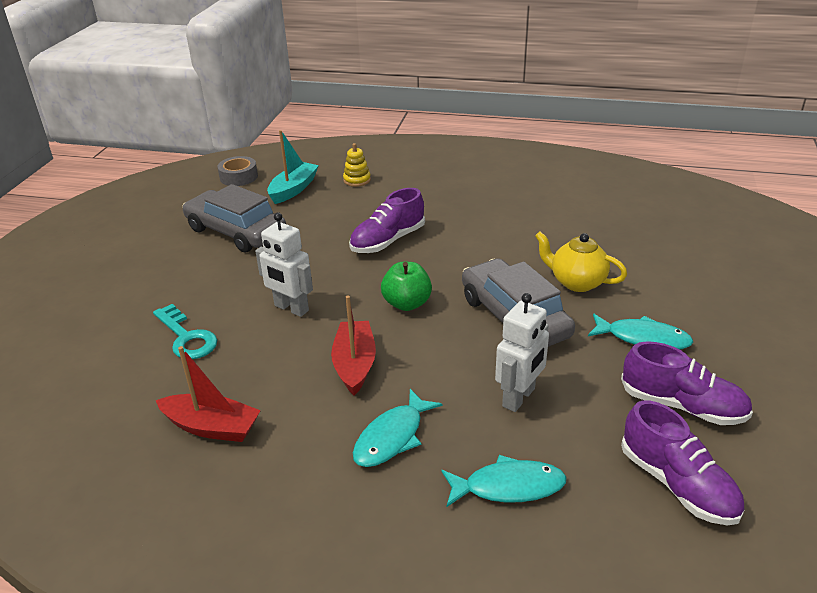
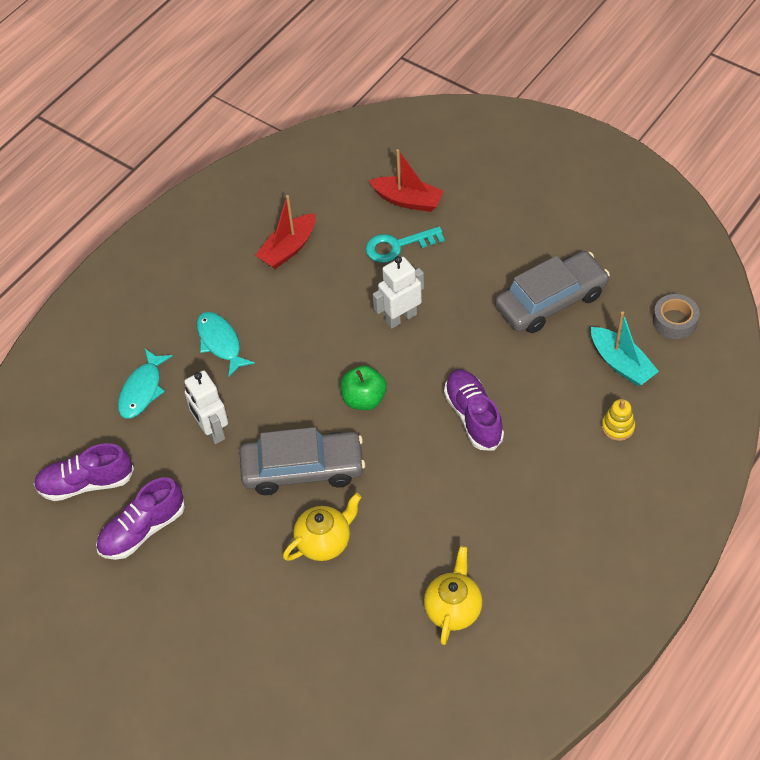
camera: 115 degrees right, 20 degrees up
(355, 364) = (306, 342): red boat -> red boat (408, 200)
(572, 209) = (453, 609): none -> yellow teapot
(643, 338) = (224, 549): turquoise fish -> none

